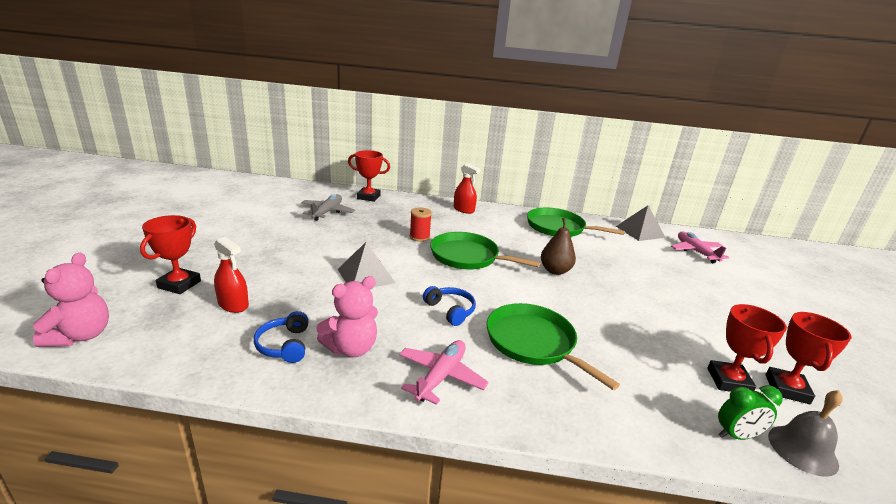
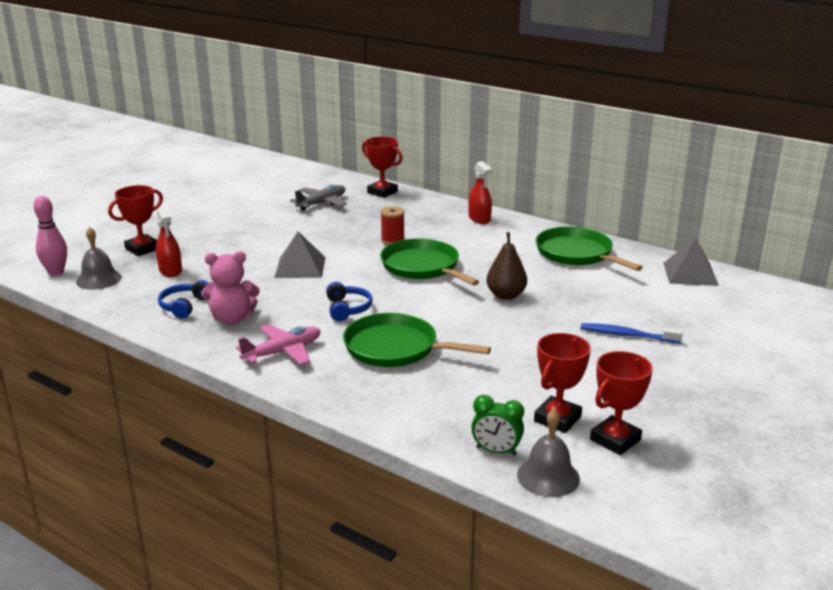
camera: 30 degrees right, 0 degrees up
(81, 336) = (56, 272): pink teddy bear -> pink bowling pin
(149, 333) = (99, 279): none -> grey bell
(533, 343) = (395, 348): green pan -> green pan turned 60 degrees counterclockwise
(669, 287) = (627, 335): none -> blue toothbrush
(696, 252) = (737, 308): pink plane -> none

